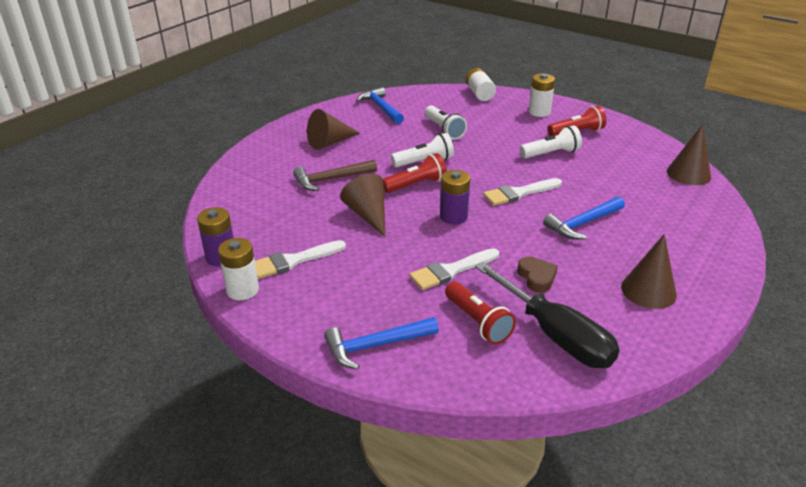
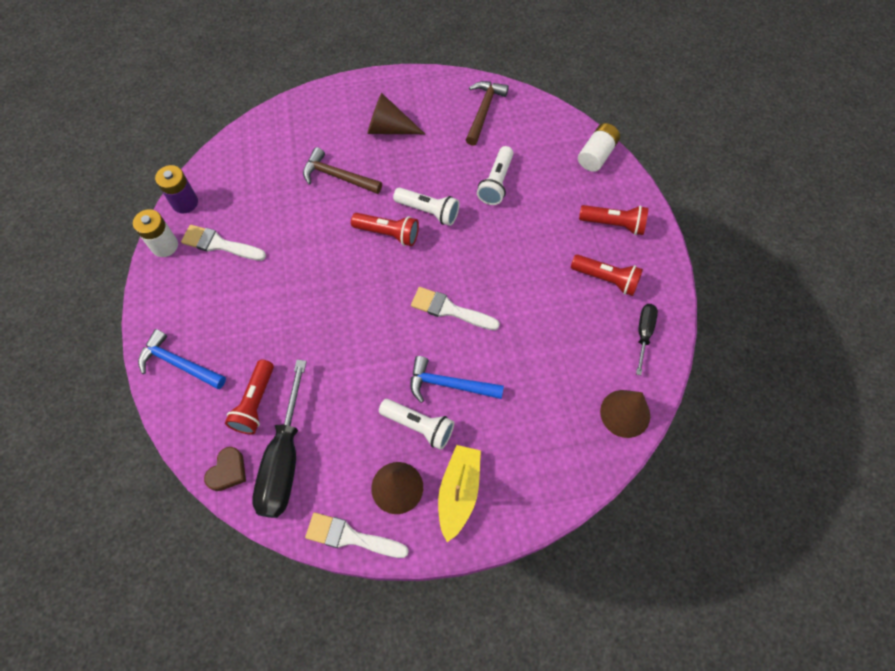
camera: 45 degrees right, 30 degrees up
(368, 215) = (316, 238): brown cone -> none
(381, 108) = (483, 111): blue hammer -> brown hammer
(451, 271) = (298, 343): white brush -> white brush (350, 537)
(453, 217) = (369, 292): purple battery -> none
(537, 277) = (342, 402): brown heart -> brown heart (228, 471)
(539, 112) = (614, 224): white battery -> red flashlight
(551, 153) = (543, 286): white flashlight -> white flashlight (419, 426)
(635, 141) = (643, 334): none -> black screwdriver
(683, 265) = (458, 492): none -> yellow boat

